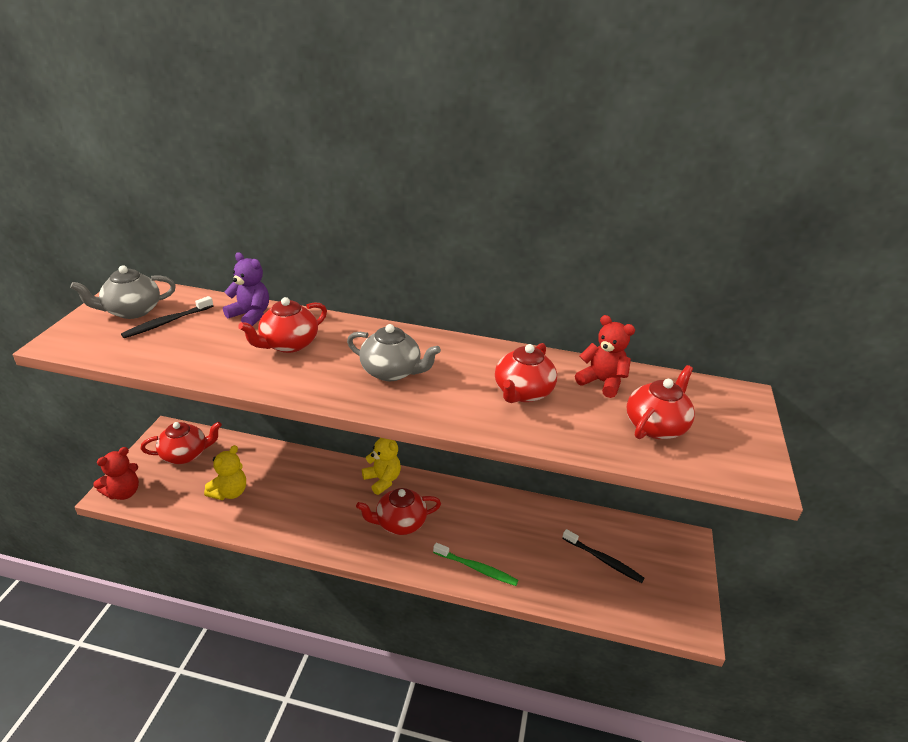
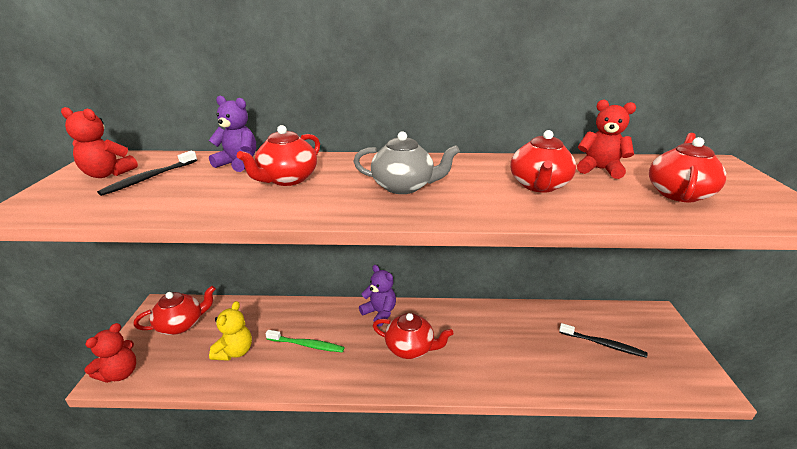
camera: 10 degrees left, 5 degrees down
(132, 311) = (108, 174): grey teapot -> red teddy bear
(382, 480) = (379, 313): yellow teddy bear -> purple teddy bear
(399, 523) = (410, 348): red teapot -> red teapot turned 135 degrees counterclockwise
(476, 568) = (498, 375): green toothbrush -> green toothbrush (306, 345)

